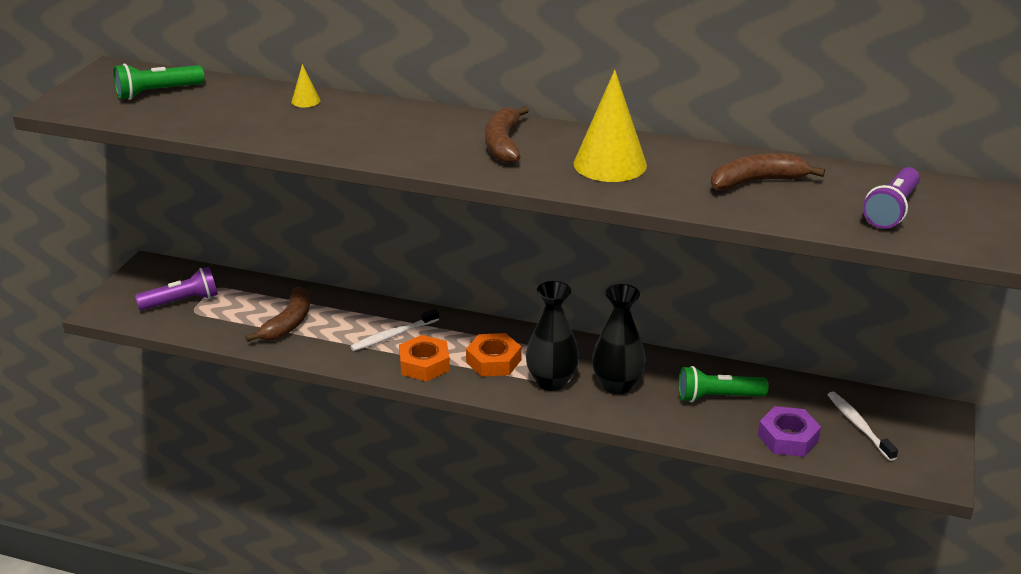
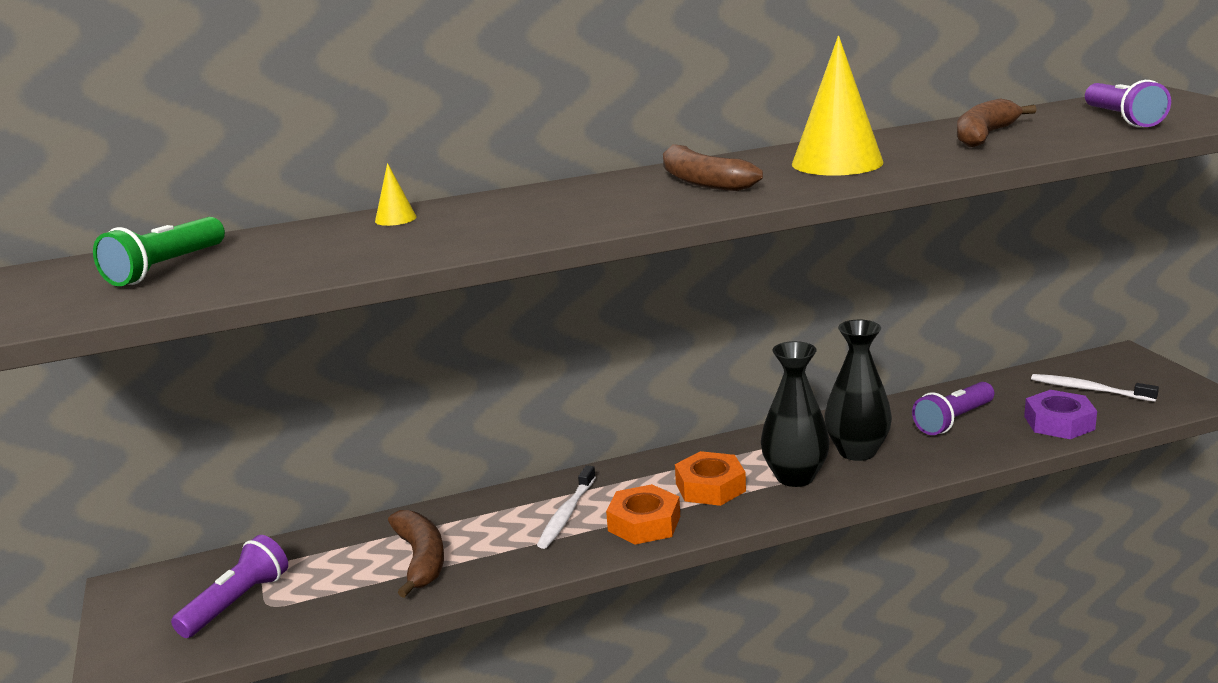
camera: 35 degrees left, 10 degrees down
(718, 397) = (953, 420): green flashlight -> purple flashlight

